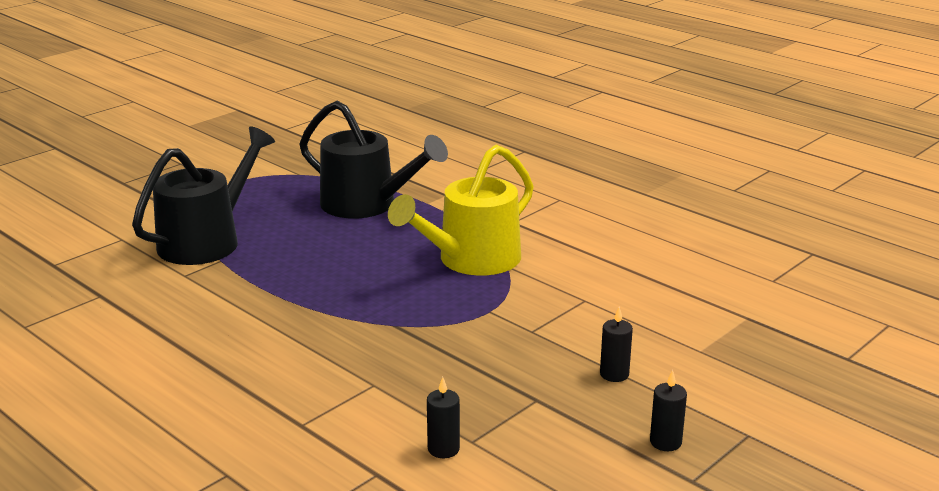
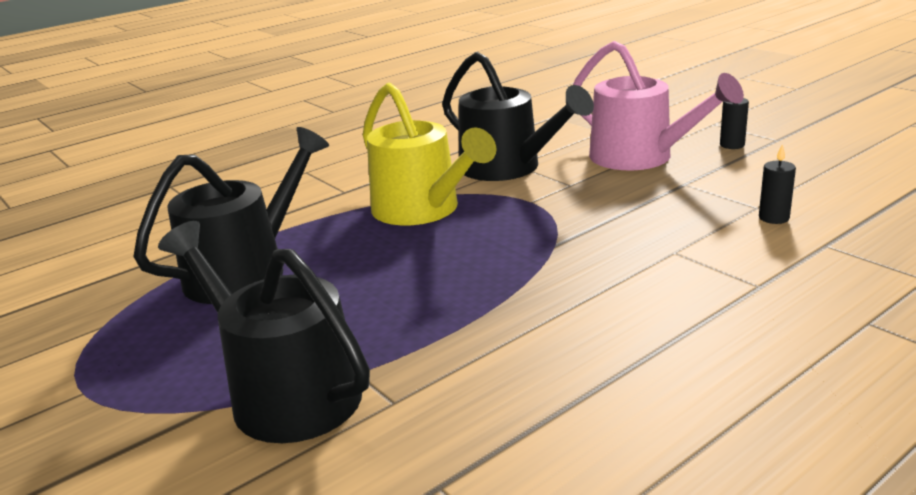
camera: 80 degrees left, 0 degrees up
(576, 295) = (508, 168): none -> black watering can
(614, 374) = (640, 157): black candle -> pink watering can

